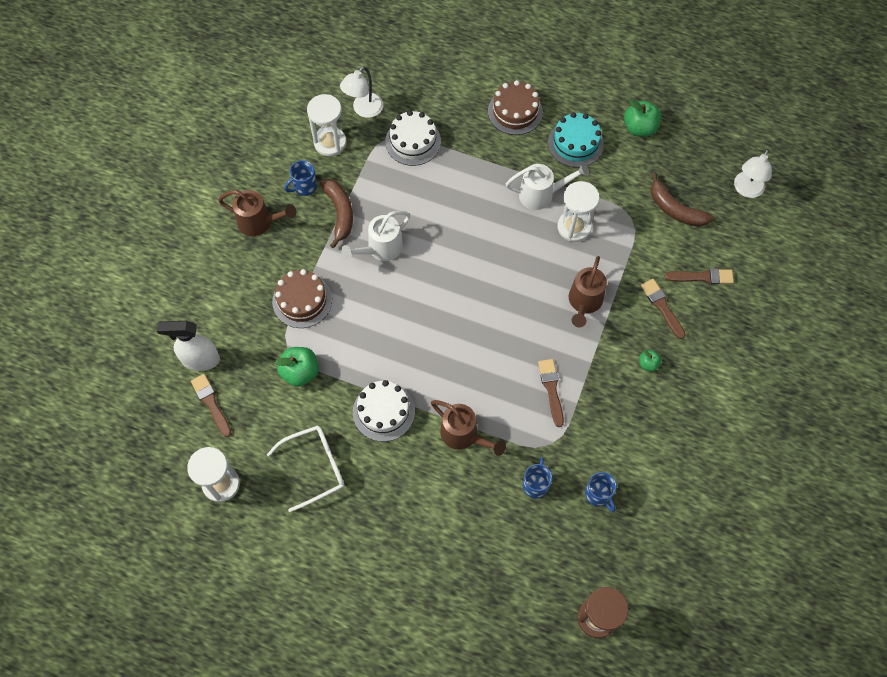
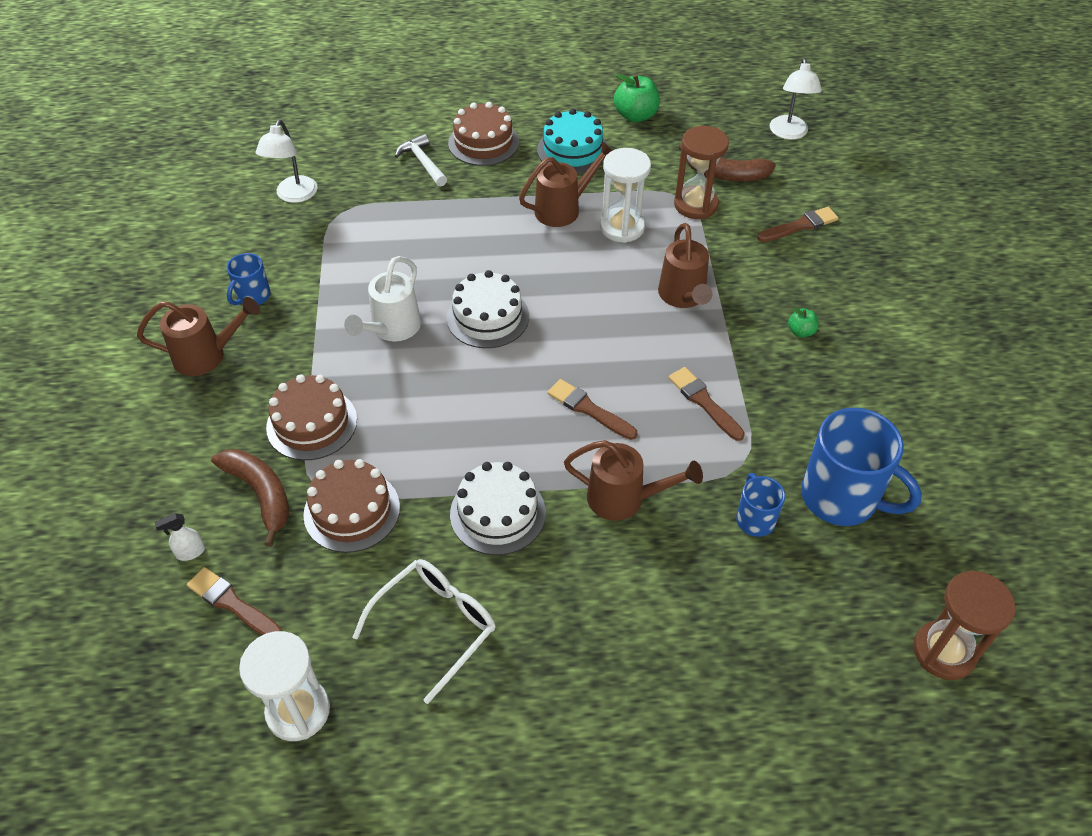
camera: 25 degrees left, 15 degrees down
(200, 360) = (190, 552): white spray bottle -> white spray bottle, size x0.47
(300, 372) = (352, 511): green apple -> brown cake
(330, 142) = (265, 241): white hourglass -> none
(339, 213) = (316, 309): brown banana -> brown banana (260, 494)
(413, 141) = (374, 207): white cake -> white cake (488, 317)
(464, 113) = (422, 162): none -> white hammer
(541, 194) = (563, 209): white watering can -> brown watering can
(598, 495) = (841, 498): blue mug -> blue mug, size x1.94
(637, 228) = (695, 205): none -> brown hourglass
(662, 306) = (776, 269): brown brush -> brown brush (588, 409)

